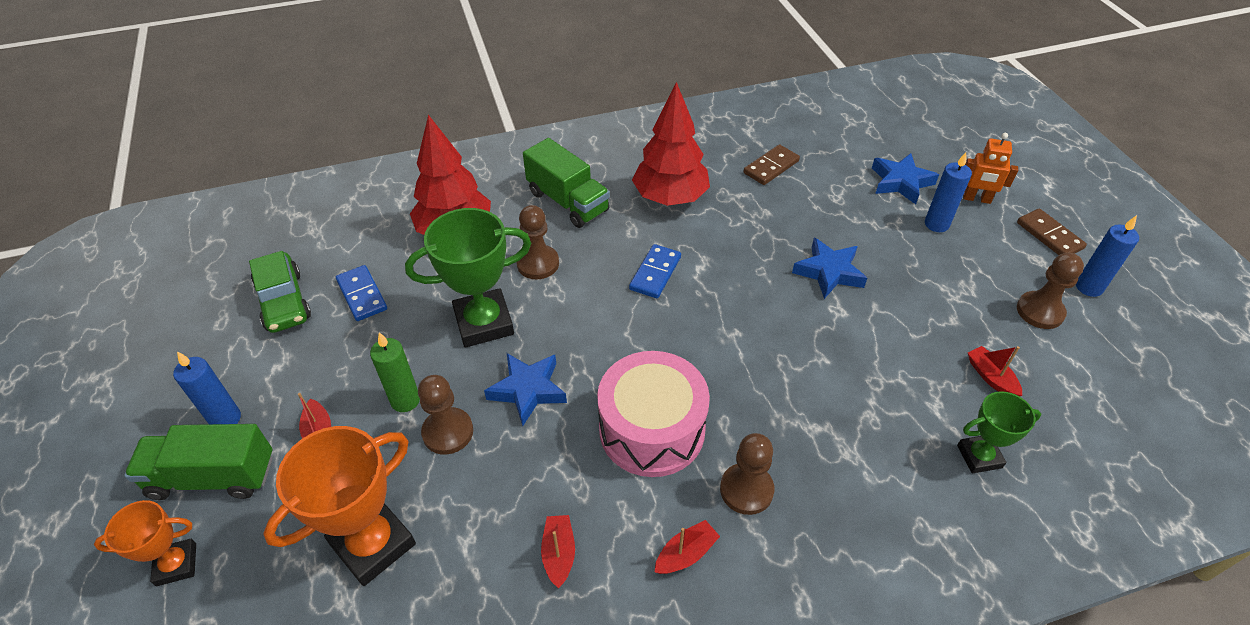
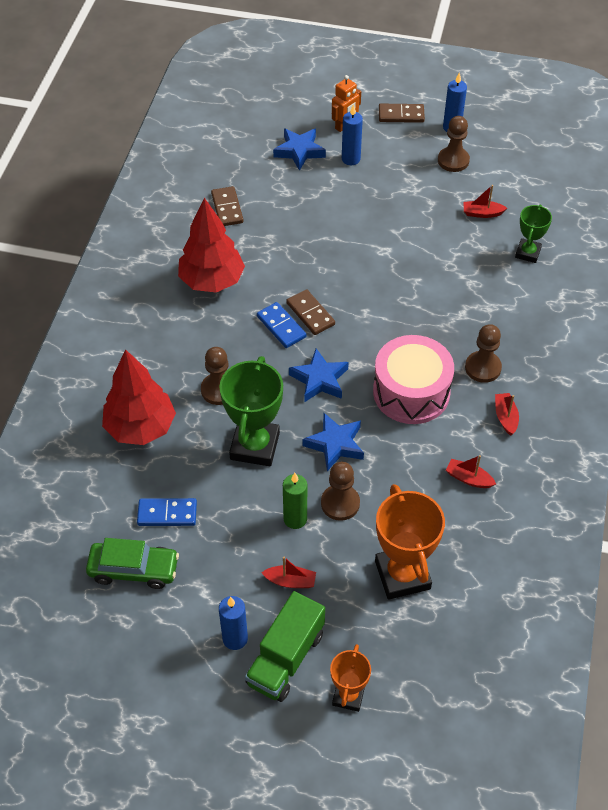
camera: 60 degrees left, 5 degrees up
(568, 201) = (165, 343): green truck -> none
(691, 288) = (310, 314): none -> brown domino
(829, 272) = (350, 236): blue star -> blue star (319, 380)

